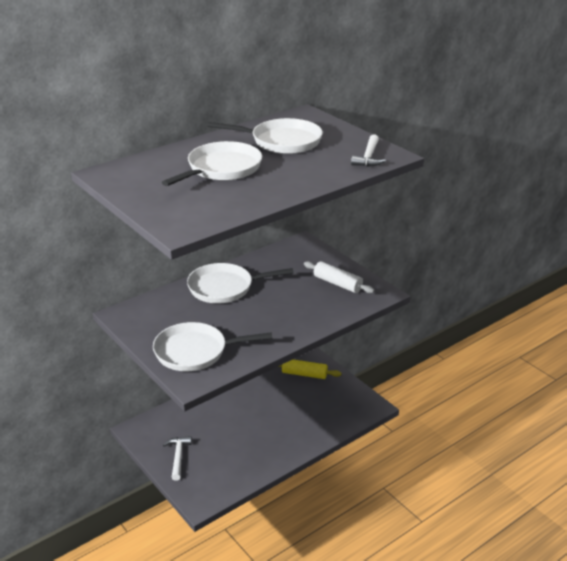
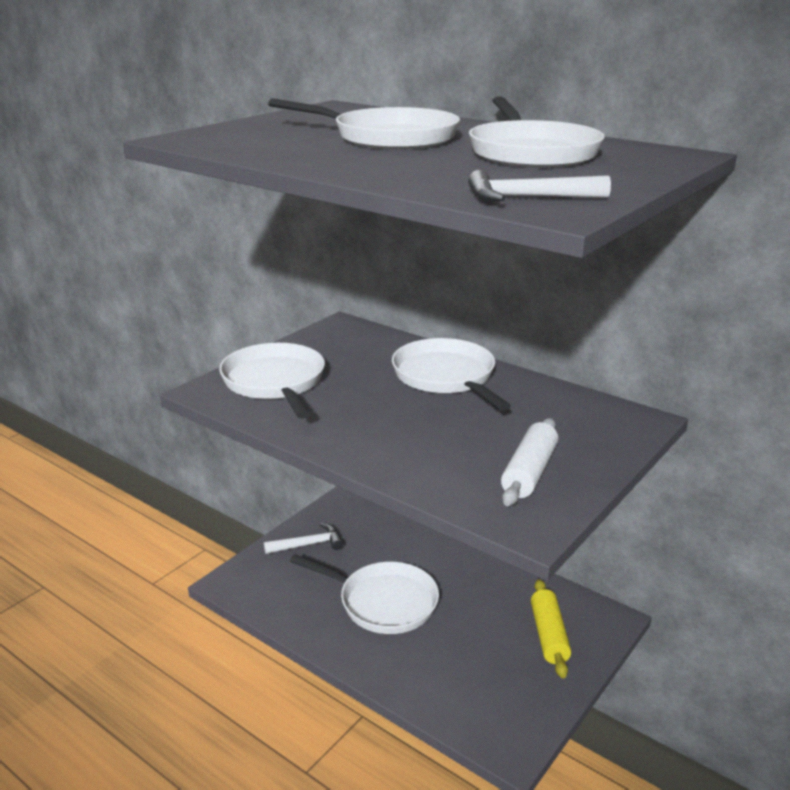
camera: 75 degrees right, 5 degrees down
(252, 431) = (383, 602): none -> white pan

